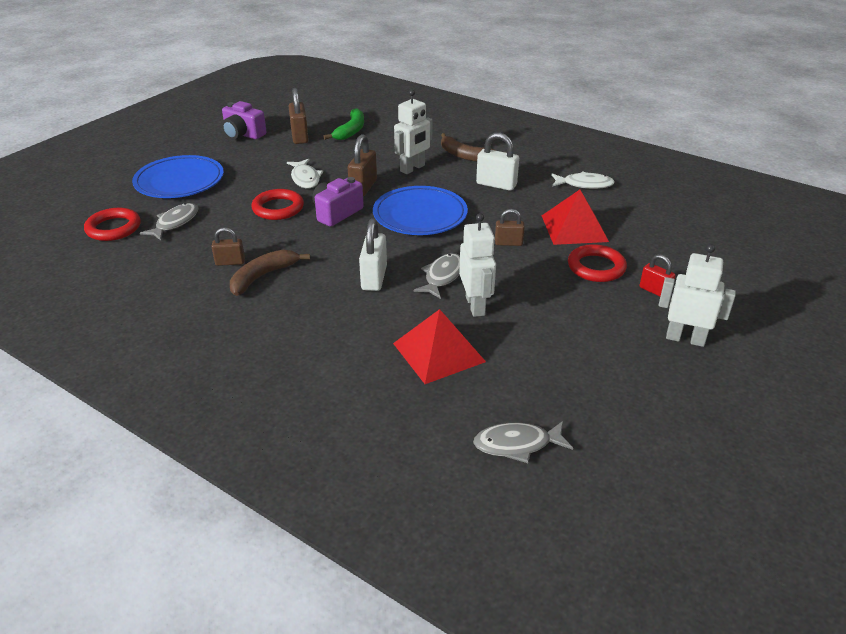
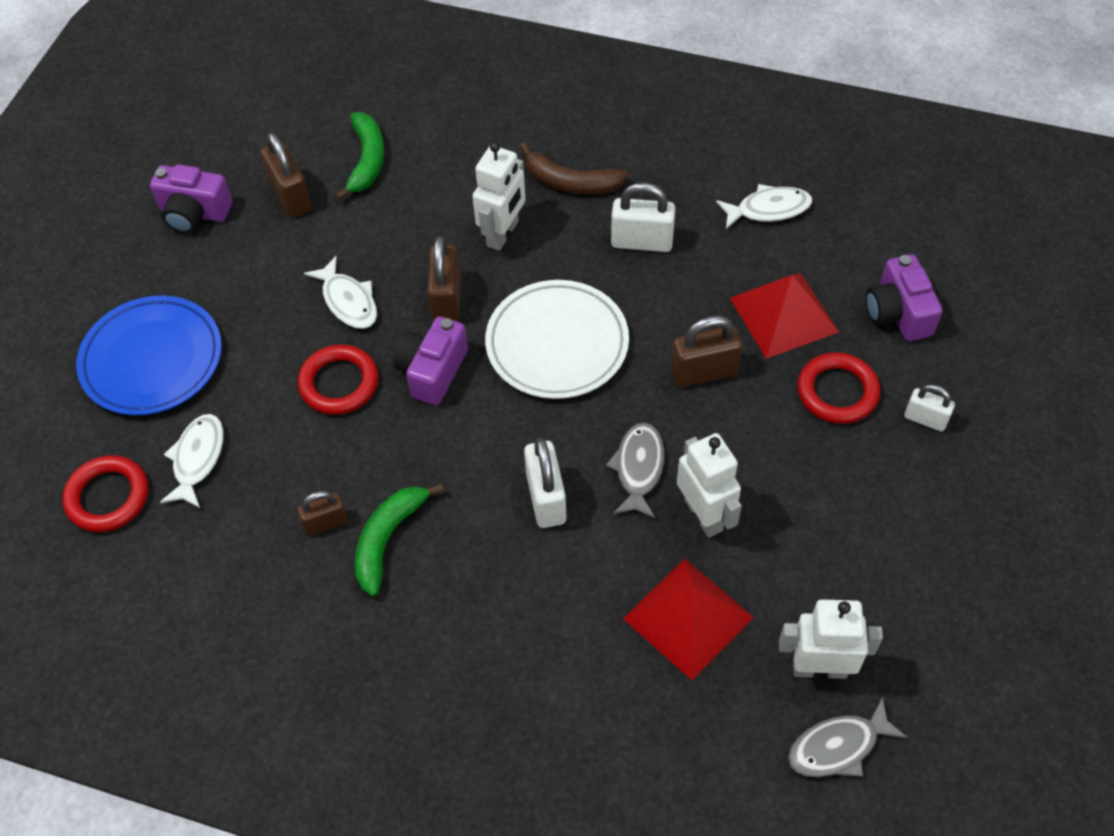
camera: 15 degrees left, 20 degrees up
(175, 223) = (197, 459): grey fish -> white fish
(263, 276) = (388, 539): brown banana -> green banana
(420, 215) = (557, 344): blue plate -> white plate
(508, 243) = (704, 372): brown padlock -> brown padlock, size x1.59
(654, 240) = (898, 313): none -> purple camera
(654, 291) = (925, 419): red padlock -> white padlock
(685, 339) = (985, 501): white robot -> white robot (819, 668)

